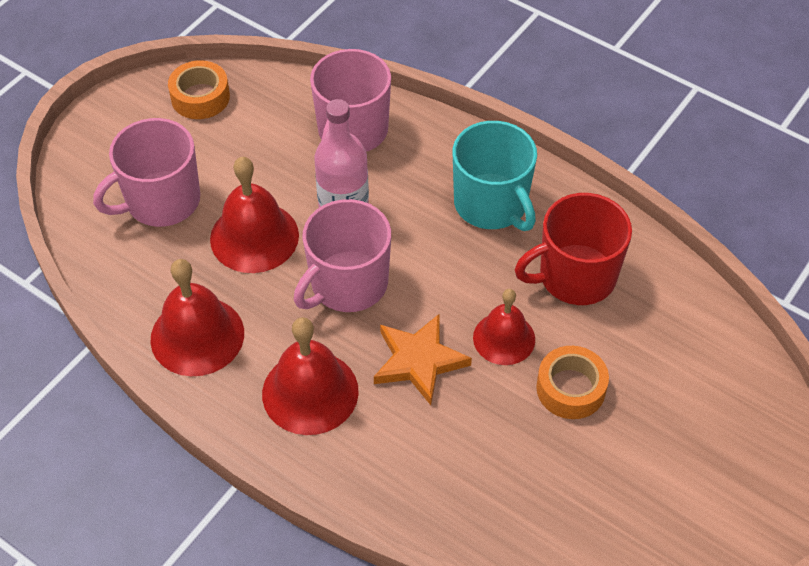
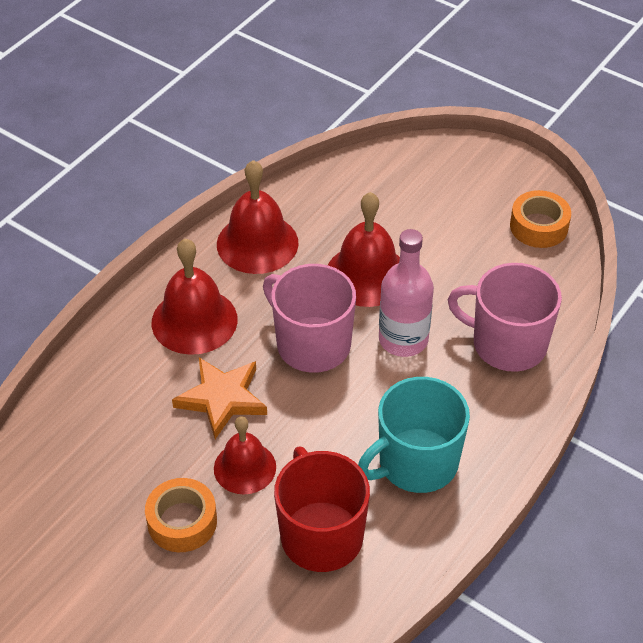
camera: 90 degrees right, 5 degrees down
(161, 201) = (406, 209): pink mug -> none

